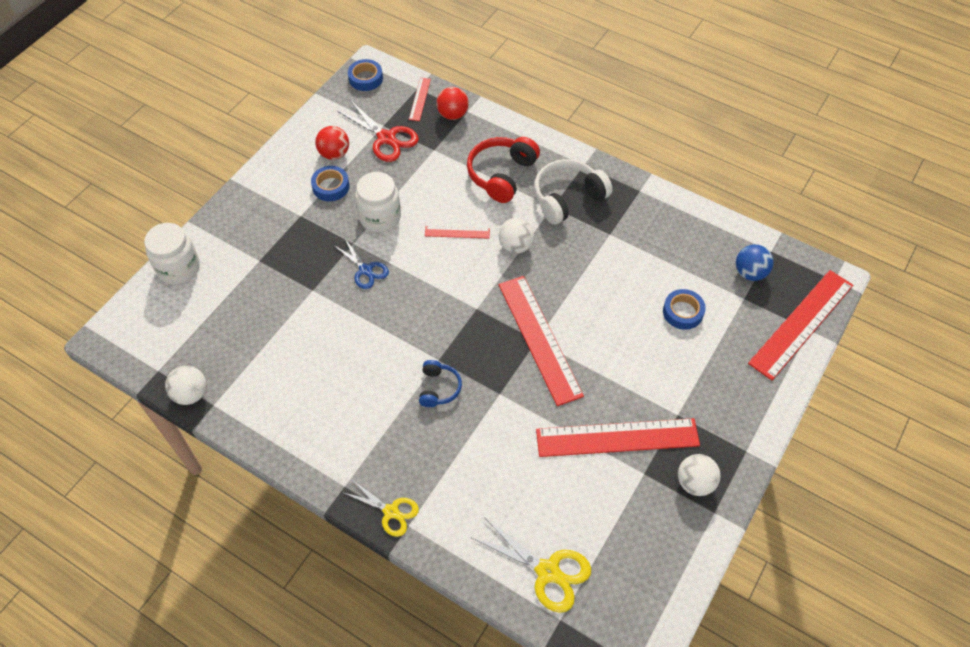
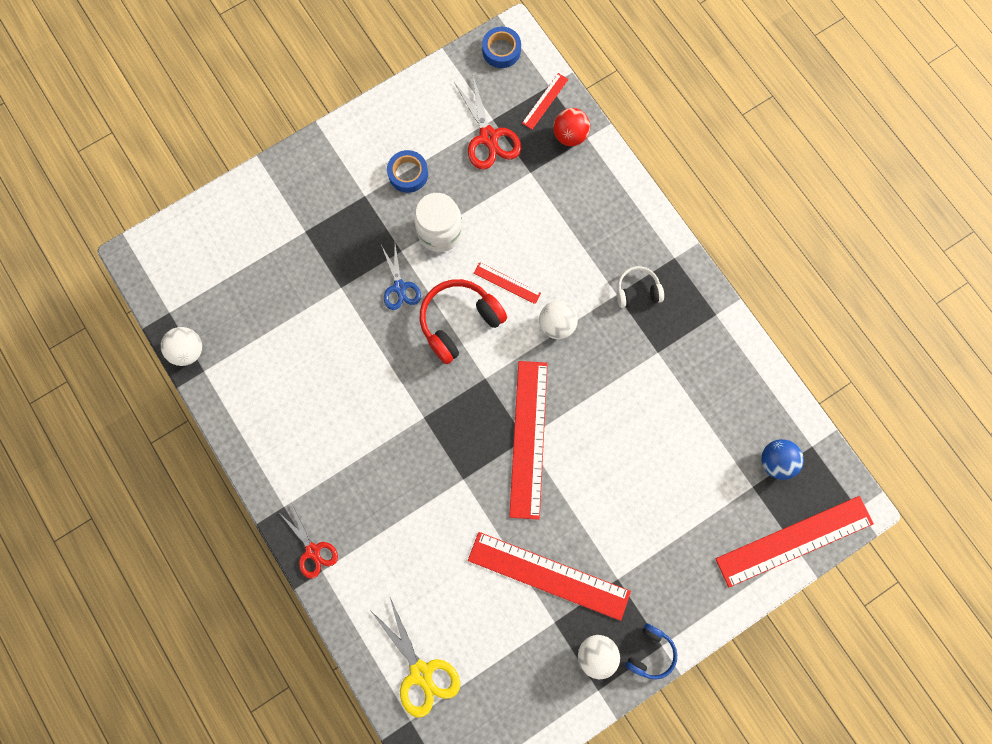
camera: 25 degrees right, 20 degrees up
(179, 268) = (228, 207): white jar -> none
(334, 154) = (428, 134): red ball -> none
(391, 511) = (313, 550): yellow scissors -> red scissors
(439, 388) = (410, 447): blue headphones -> blue headphones (650, 652)
(501, 174) = (584, 233): red headphones -> red headphones (459, 322)
(567, 198) = (637, 291): white headphones -> white headphones, size x0.57
(682, 312) = (682, 474): blue tape -> none

